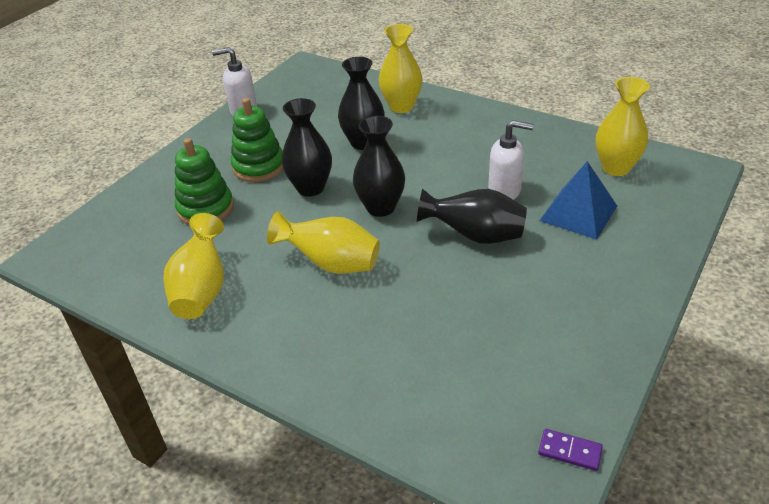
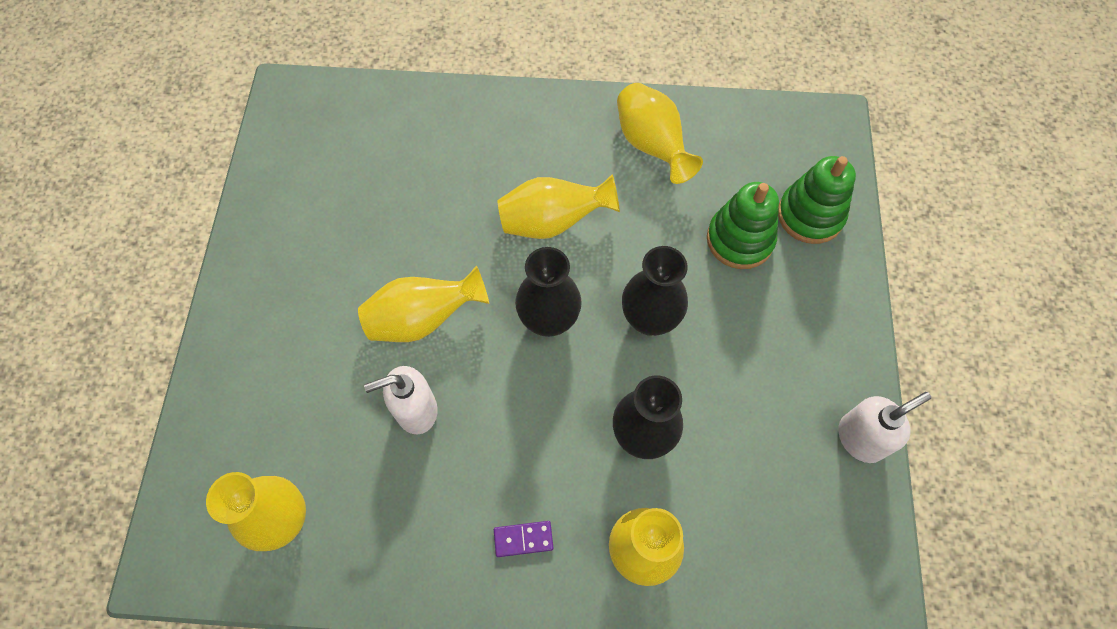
camera: 150 degrees right, 25 degrees up
(259, 167) = (739, 330): green stacking toy -> green stacking toy (810, 215)
(475, 236) = (423, 318): black vase -> yellow vase
(570, 451) = (274, 128): purple domino -> purple domino (523, 539)
(578, 213) = (317, 404): blue pyramid -> none

